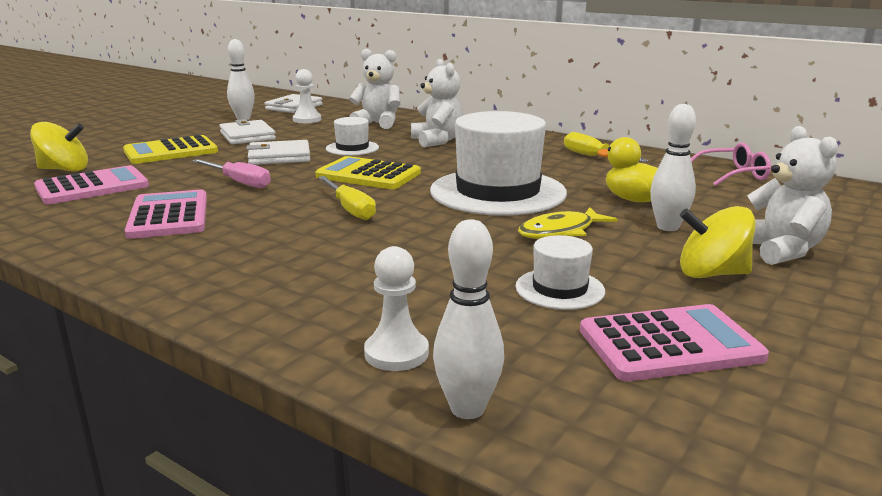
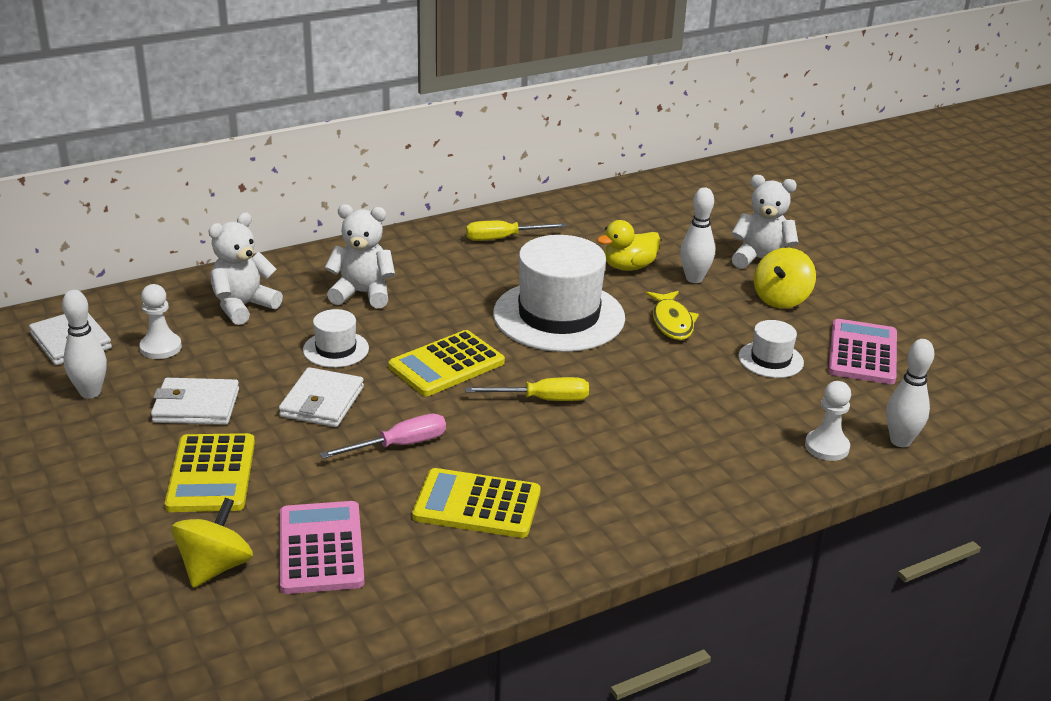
camera: 65 degrees left, 10 degrees up
(169, 216) = (477, 504): pink calculator -> yellow calculator
(732, 175) = (606, 205): pink glasses -> none

